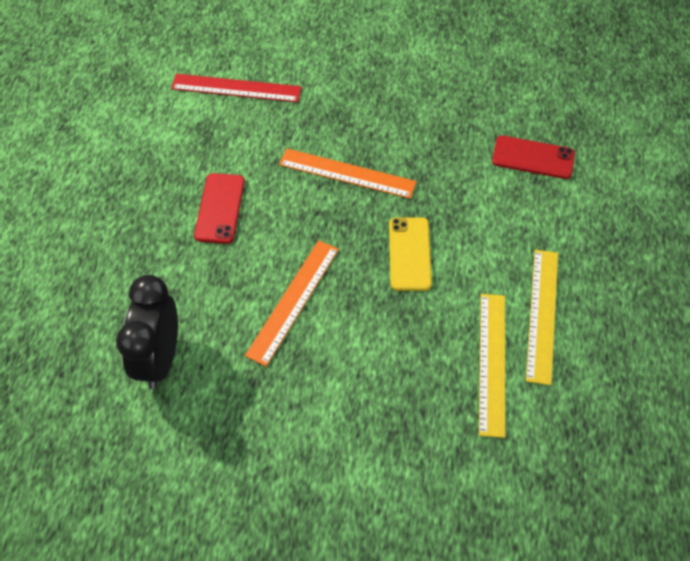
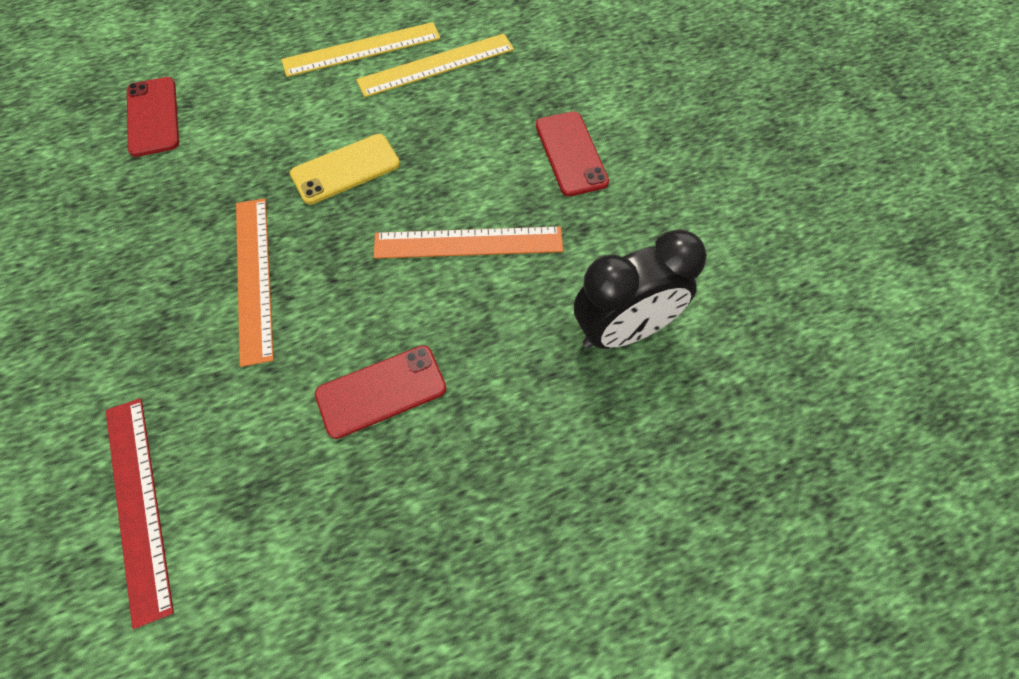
camera: 120 degrees left, 5 degrees up
(330, 414) = (571, 153): none -> red phone

